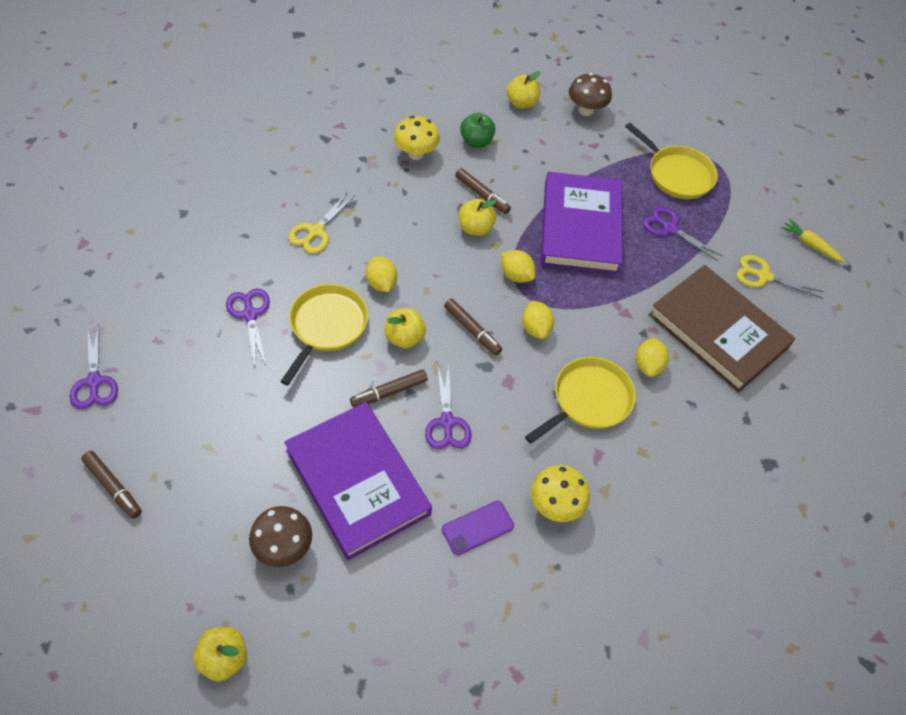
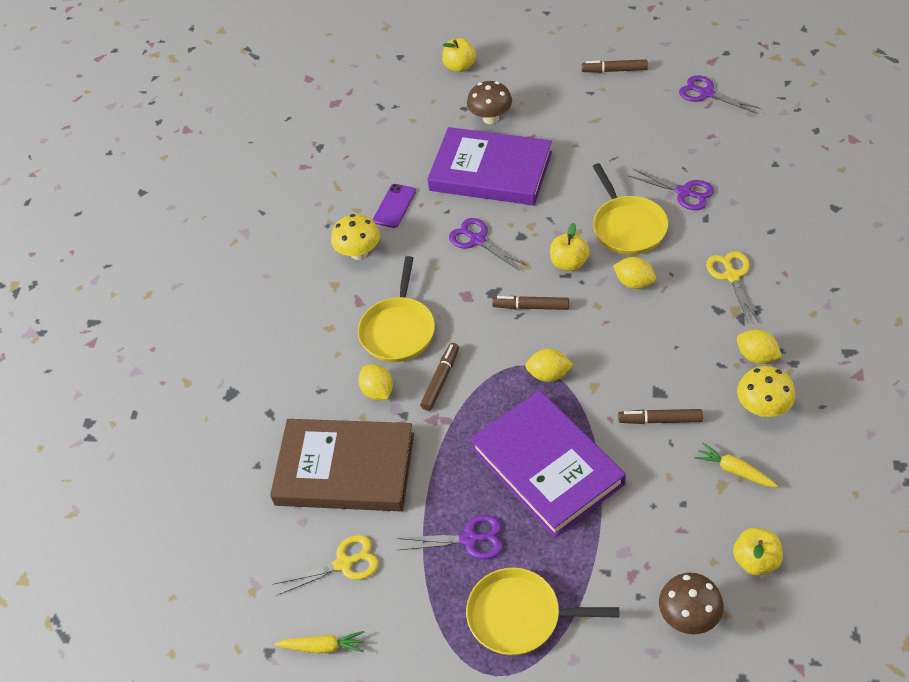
camera: 150 degrees right, 5 degrees down
(389, 392) = (535, 226): brown marker -> brown marker (441, 380)
(475, 228) = (627, 385): yellow apple -> none
(476, 141) = (734, 470): green apple -> yellow carrot
(535, 328) = (488, 347): yellow lemon -> yellow lemon (756, 356)

